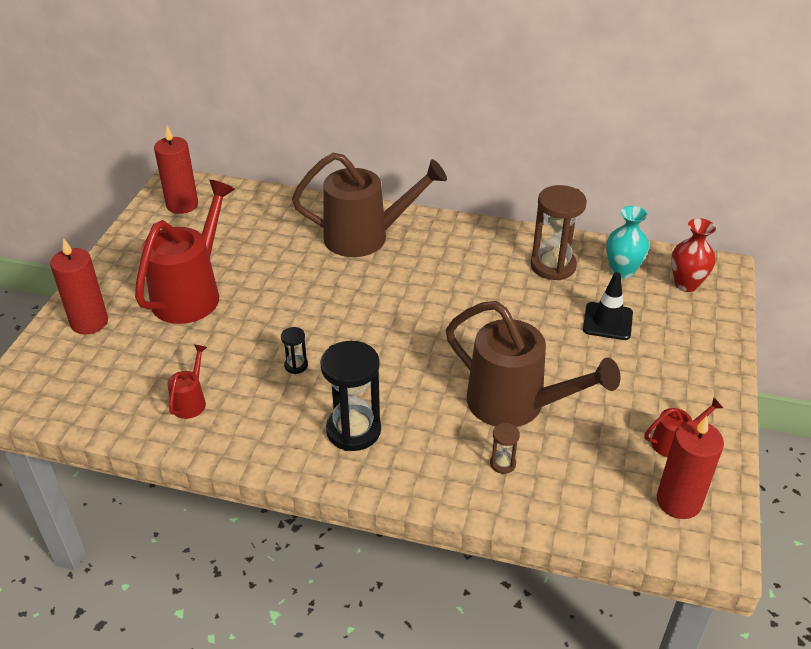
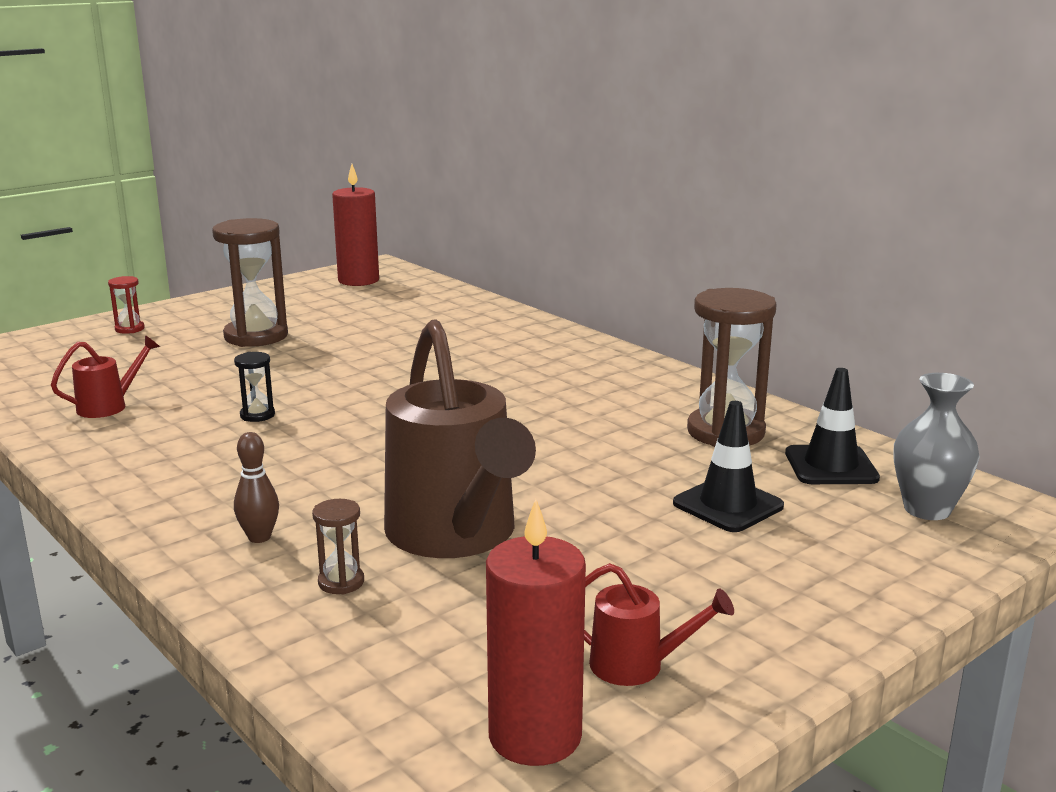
camera: 35 degrees right, 20 degrees down
(89, 322) = (129, 329): red candle -> red hourglass
(192, 293) = (256, 336): red watering can -> brown hourglass
(353, 430) = (221, 484): black hourglass -> none
(366, 237) = (513, 347): brown watering can -> none
(426, 456) = (259, 537): none -> brown bowling pin
(622, 271) = (831, 466): turquoise vase -> black traffic cone
(686, 284) = (927, 509): red vase -> grey vase

